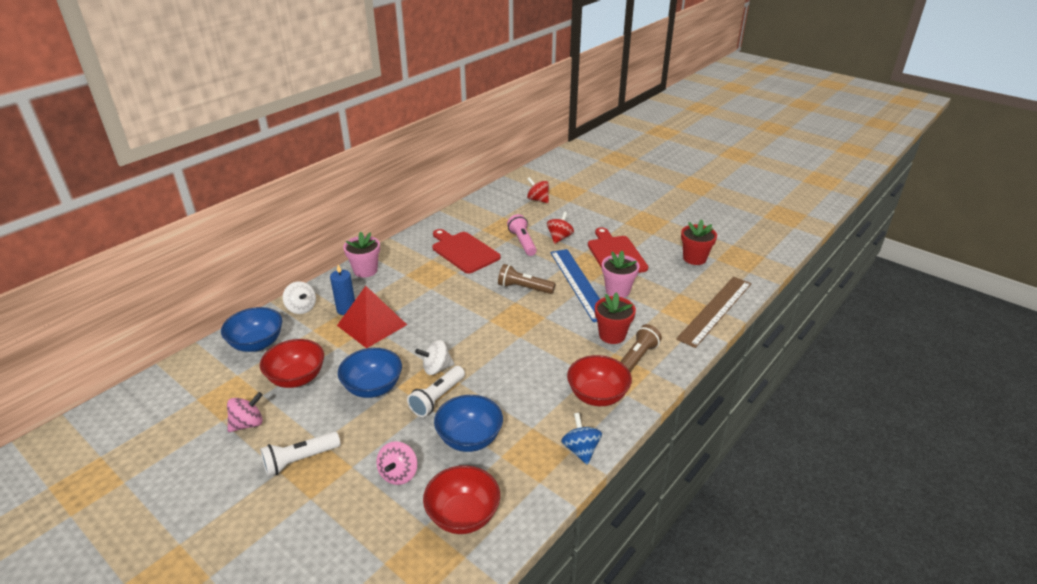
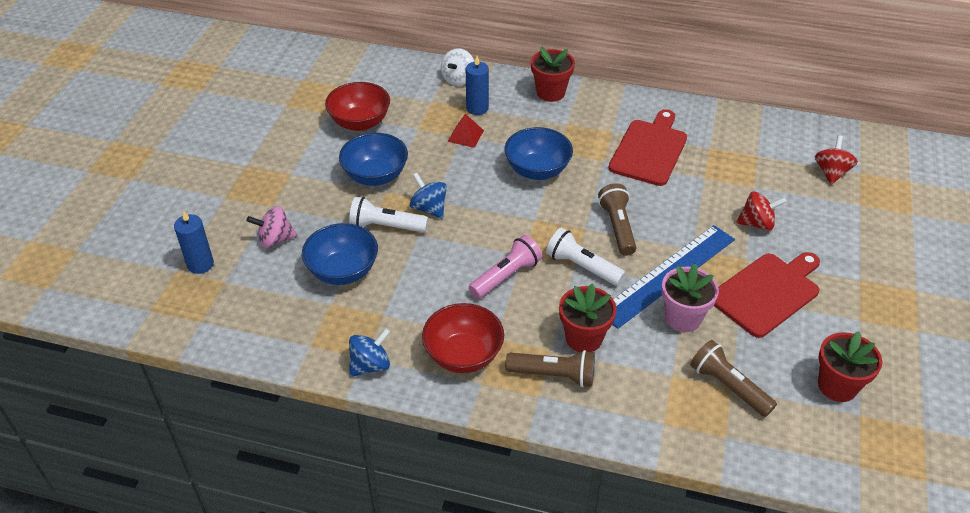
camera: 65 degrees right, 10 degrees up
(248, 424) = (289, 122): pink spinning top -> none
(257, 344) = (390, 77): blue bowl -> blue bowl (537, 170)
(300, 460) = (263, 171): white flashlight -> white flashlight (582, 266)
(365, 270) = (550, 92): pink flower pot -> red flower pot
(371, 325) = (465, 135): red pyramid -> red pyramid, size x0.50
(389, 540) = (200, 264): none -> blue candle
(436, 368) = (429, 208): white spinning top -> blue spinning top
(463, 515) = (245, 302): red bowl -> none
(522, 242) = (714, 193): pink flashlight -> pink flashlight (506, 276)
(678, 293) = (728, 386): none -> brown flashlight
(715, 310) = (720, 439): brown ruler -> none

